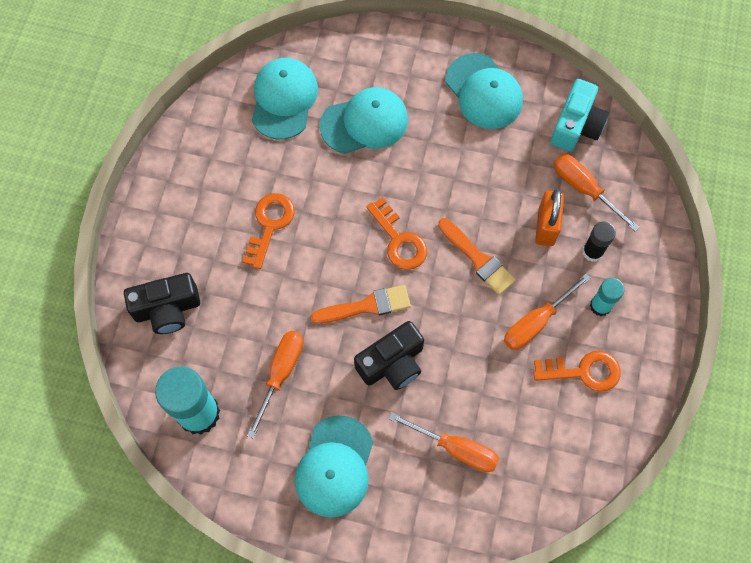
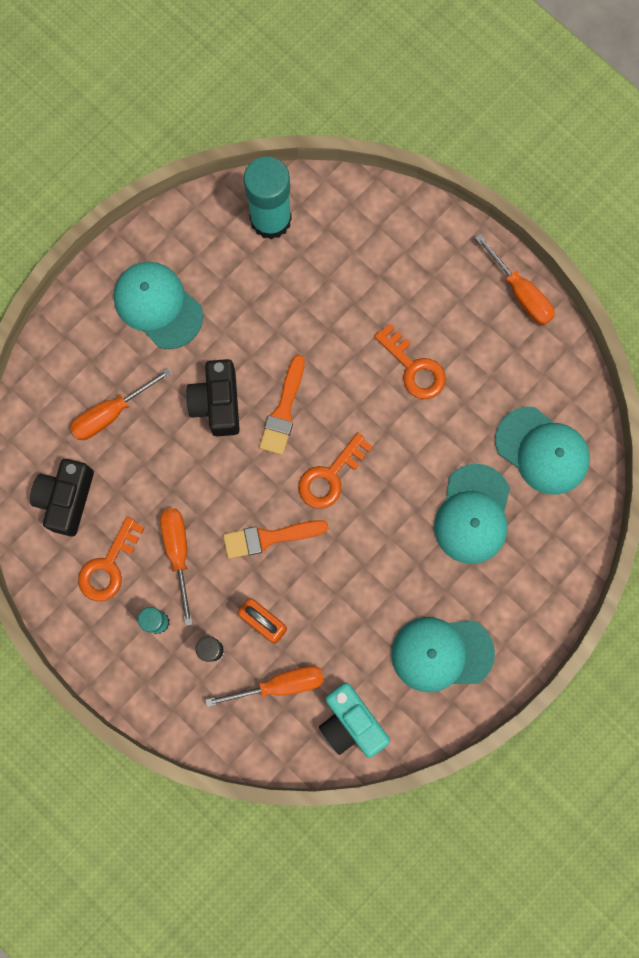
camera: 120 degrees right, 10 degrees up
(167, 309) = (382, 239): black camera -> black camera (66, 499)
(281, 373) = (265, 304): orange screwdriver -> orange screwdriver (520, 293)
(399, 240) = (330, 476): orange key -> orange key turned 45 degrees counterclockwise

